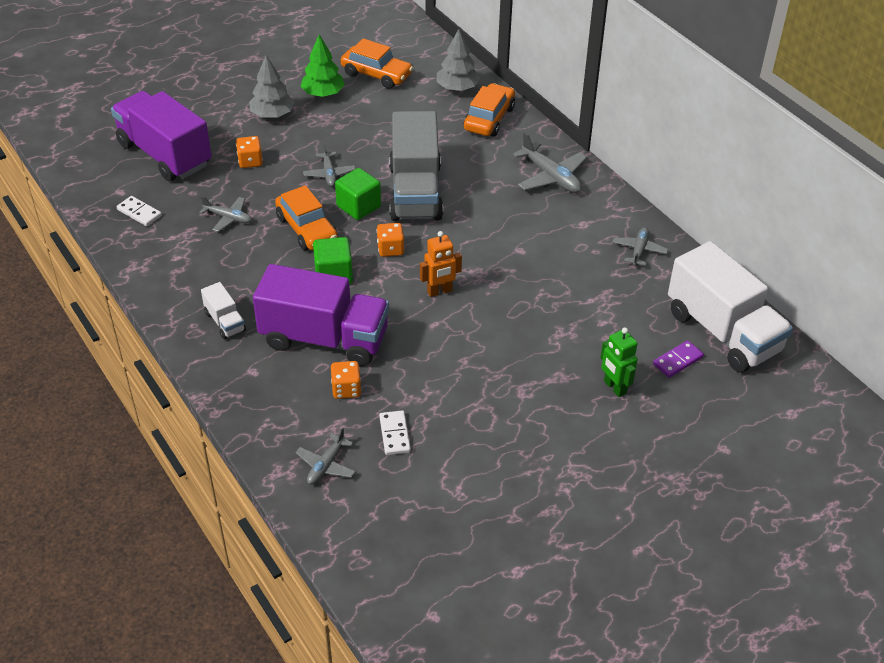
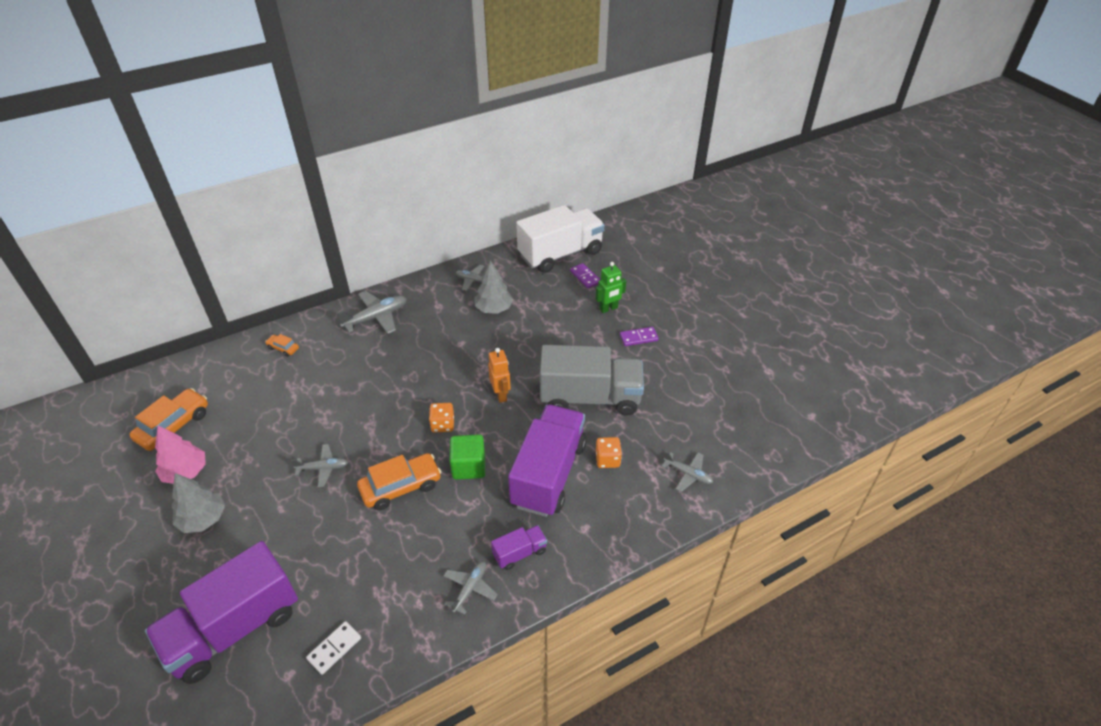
camera: 85 degrees left, 0 degrees up
(225, 322) = (519, 553): white truck -> purple truck
(228, 218) = (367, 556): grey plane -> grey plane (470, 589)
(250, 161) = (278, 538): orange dice -> none
(323, 94) = (186, 472): green tree -> pink tree
(358, 206) = (379, 446): green cube -> none
(395, 434) = (654, 430): white domino -> none
(415, 192) = (370, 404): grey truck -> grey truck (590, 398)
(457, 88) = (227, 366): grey tree -> grey tree (494, 308)
(489, 119) = (283, 348): orange car -> orange car, size x0.50
(561, 420) = (638, 338): none -> purple domino

